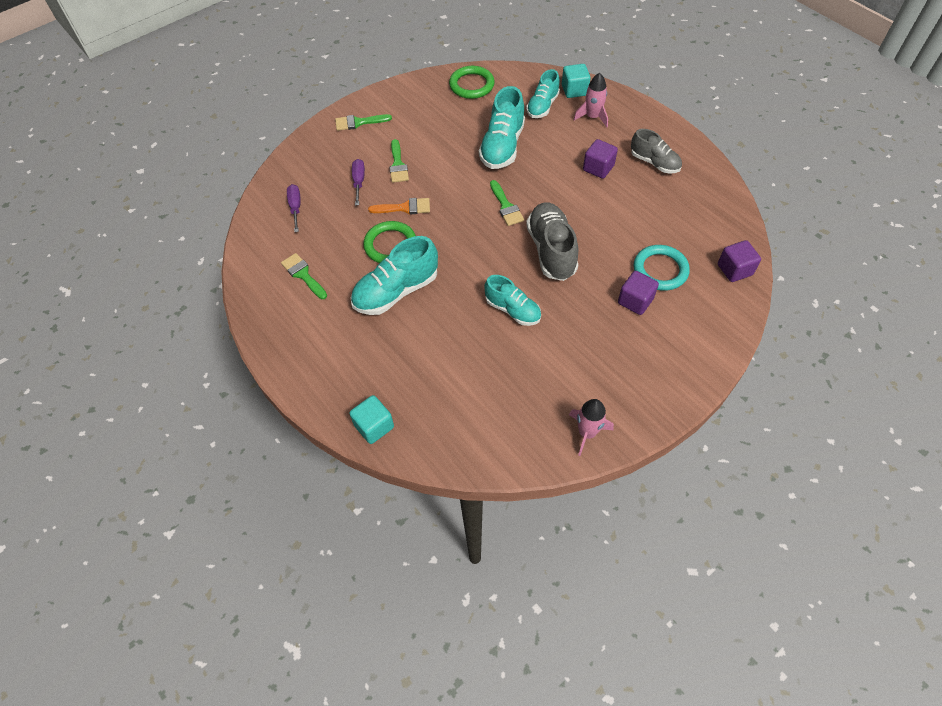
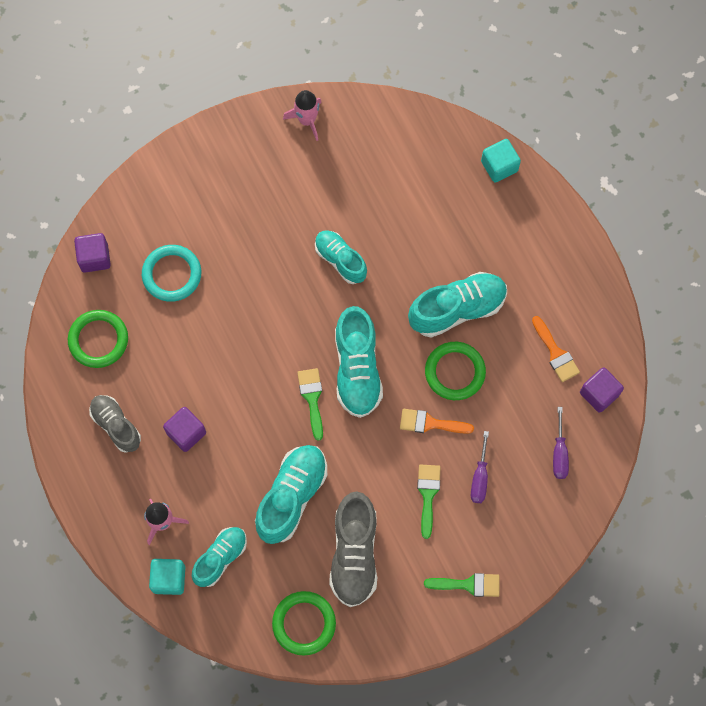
camera: 170 degrees left, 15 degrees up
(303, 275) = (555, 353): green brush -> orange brush
(474, 232) = (357, 369): none -> turquoise shoe
(551, 250) = (278, 325): grey shoe -> grey shoe (354, 554)
(635, 301) = (212, 243): purple cube -> purple cube (599, 394)
(698, 212) = (98, 340): none -> green ring

